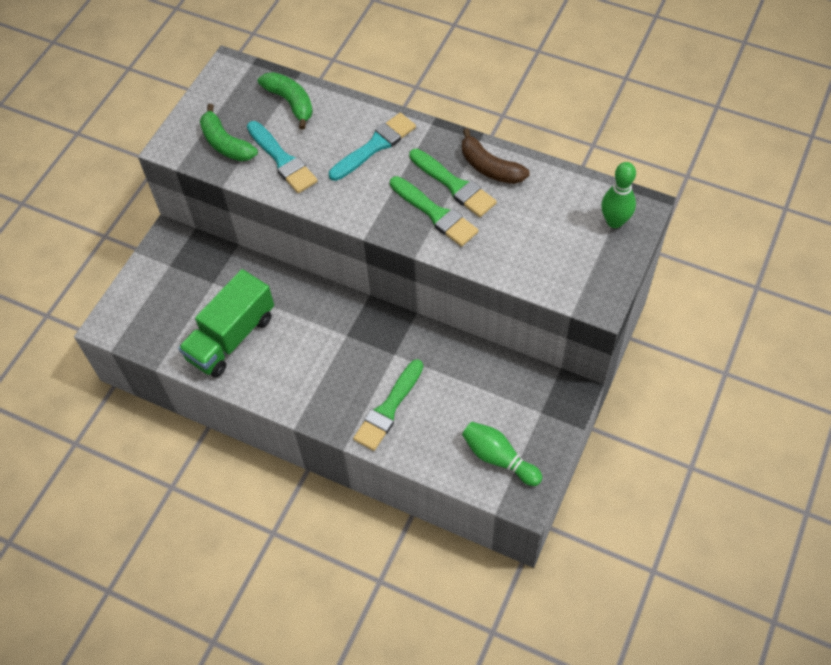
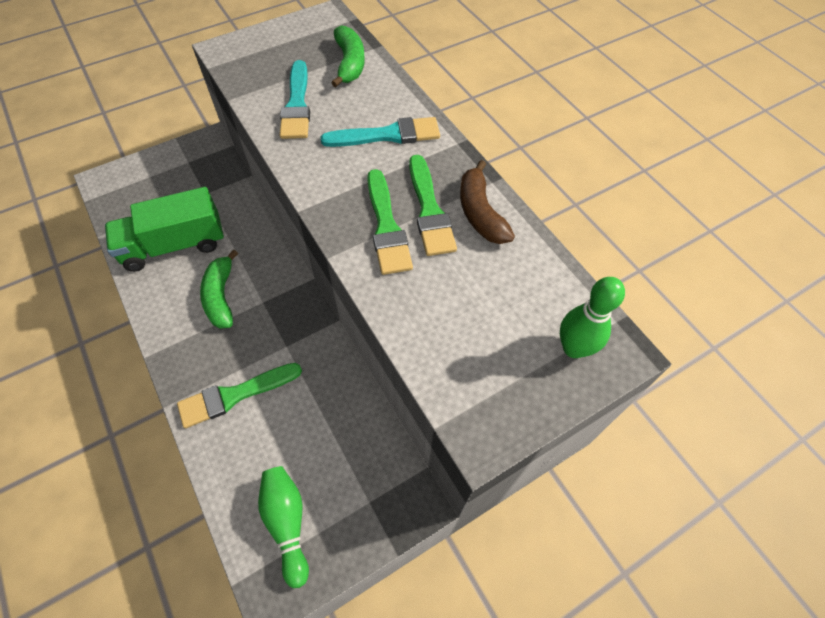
camera: 30 degrees right, 0 degrees up
(225, 143) = (265, 68): green banana -> green banana (221, 296)

